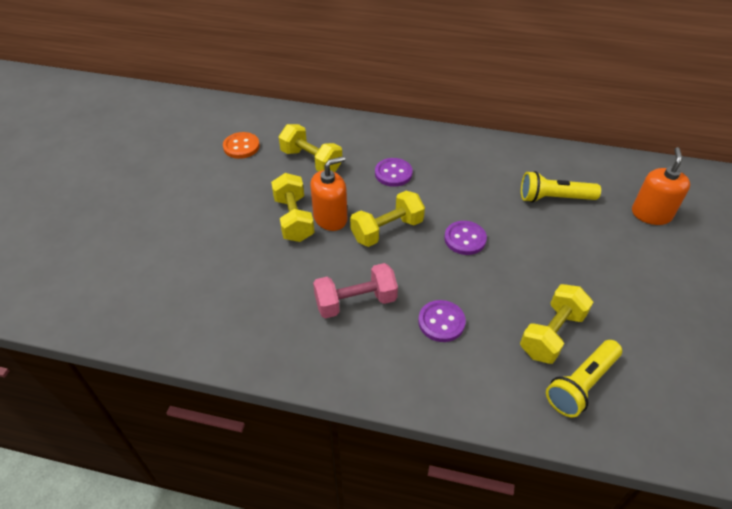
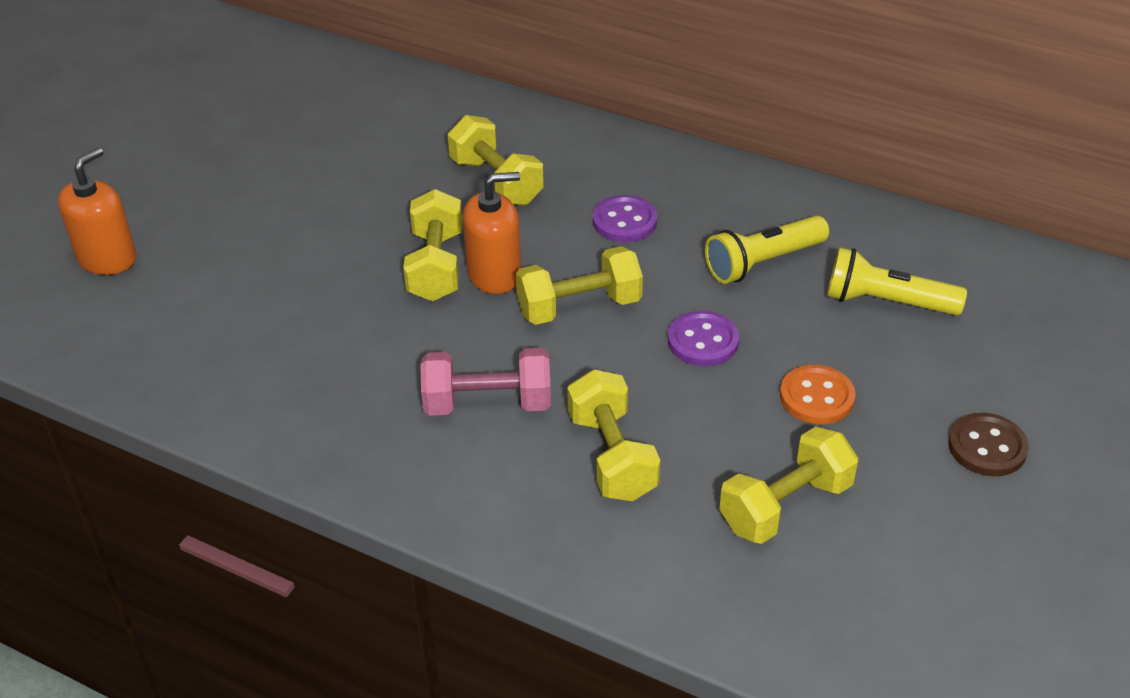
camera: 15 degrees right, 5 degrees down
(241, 146) = (391, 143): orange button -> orange button (816, 397)
(441, 322) = (612, 456): purple button -> yellow dumbbell
(581, 384) = (801, 586): yellow flashlight -> yellow flashlight (763, 262)
(643, 275) = (987, 447): none -> brown button
(651, 214) = (1050, 355): orange soap dispenser -> orange soap dispenser (107, 258)

